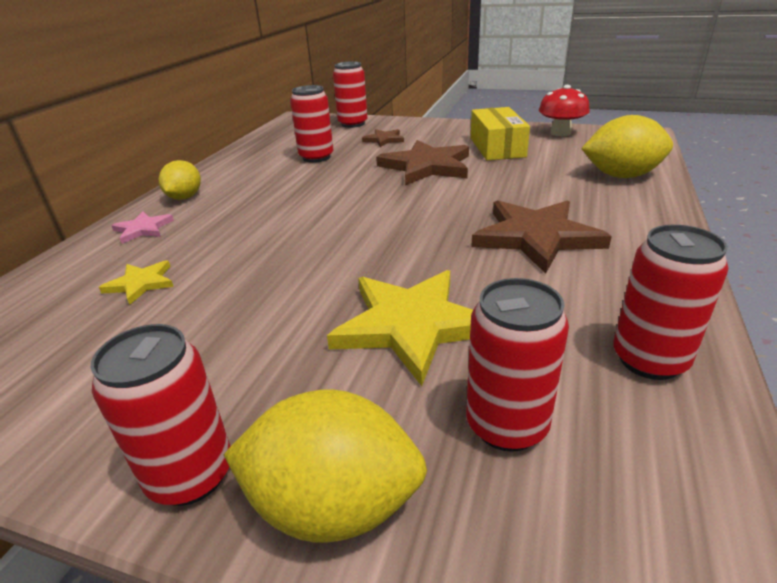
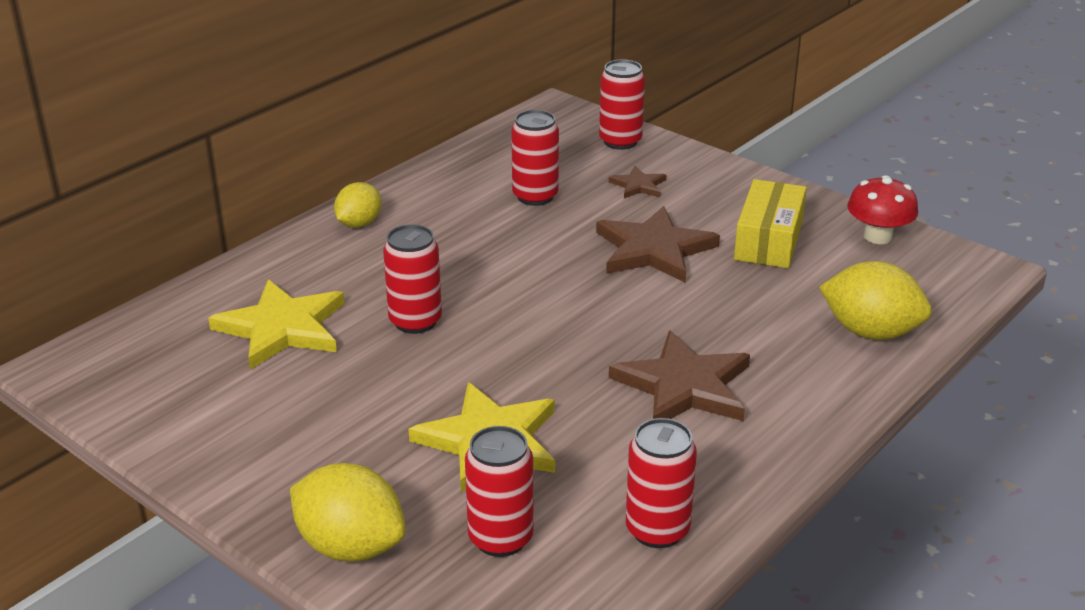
camera: 20 degrees right, 0 degrees up
(141, 283) = (282, 328): yellow star -> yellow star, size x1.99
(143, 229) = (303, 259): pink star -> none
(191, 475) = (270, 500): red can -> red can (415, 321)

